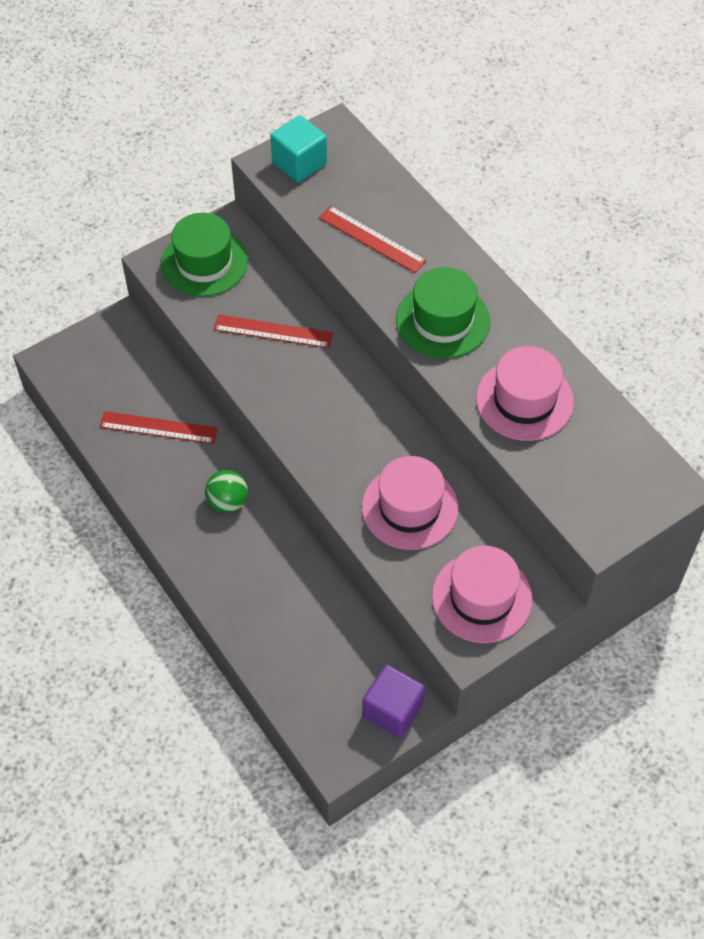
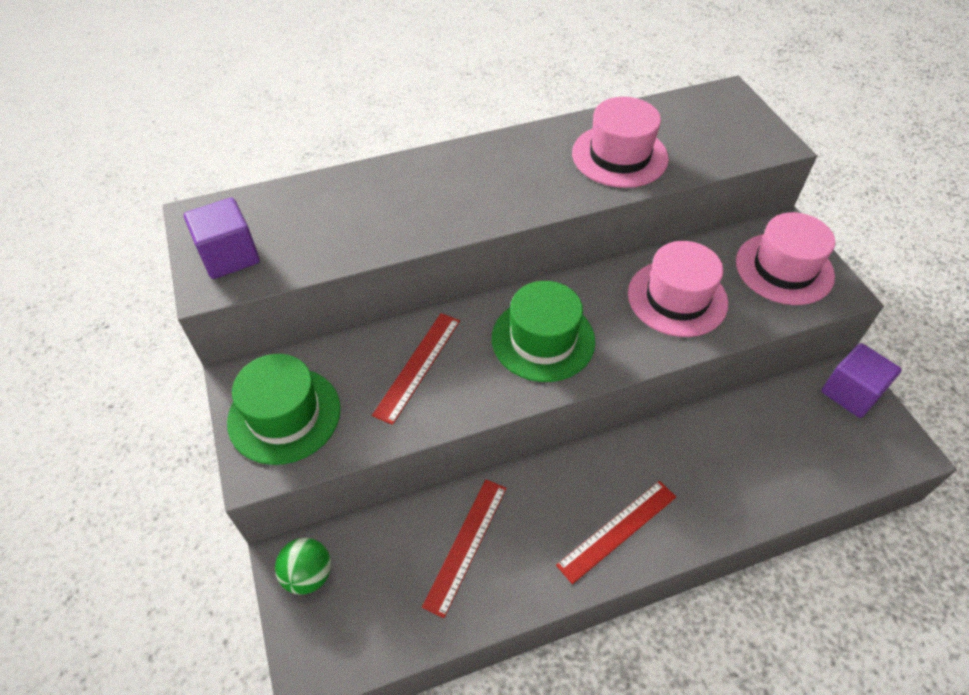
camera: 75 degrees left, 5 degrees down
(228, 502) = (589, 489): green ball -> green ball (308, 575)
(299, 163) = (229, 256): turquoise cube -> purple cube
(372, 239) = (375, 218): red ruler -> red ruler (617, 530)
(442, 320) = (506, 189): green hat -> green hat (543, 339)

